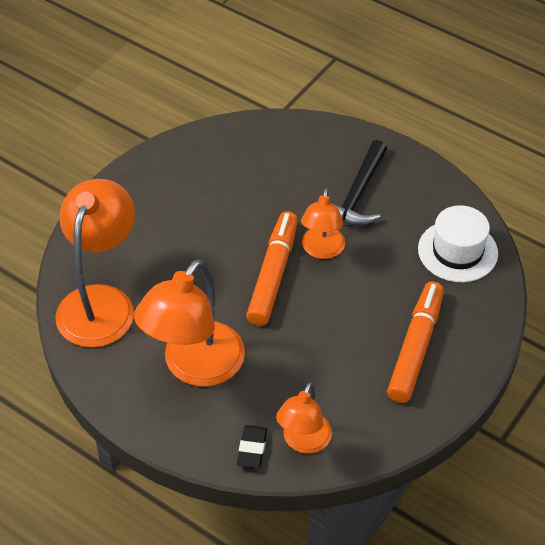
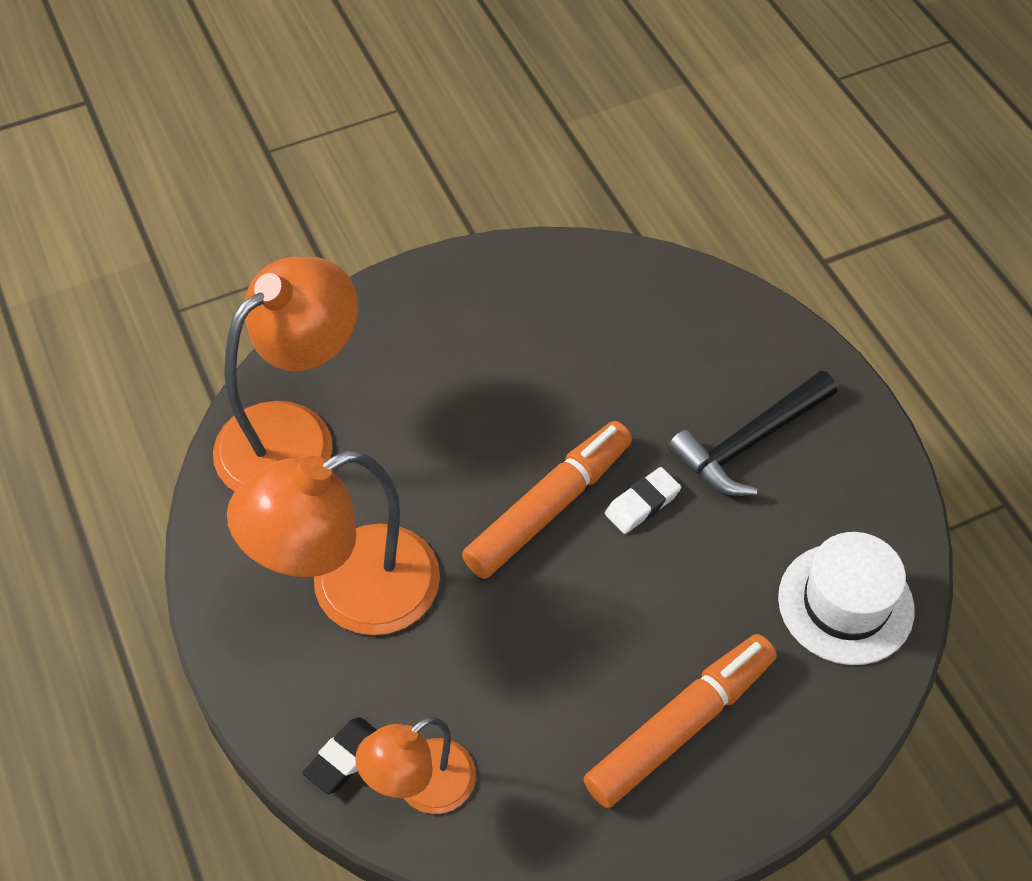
camera: 30 degrees right, 5 degrees up
(322, 250) = (642, 504): orange lamp -> white eraser

